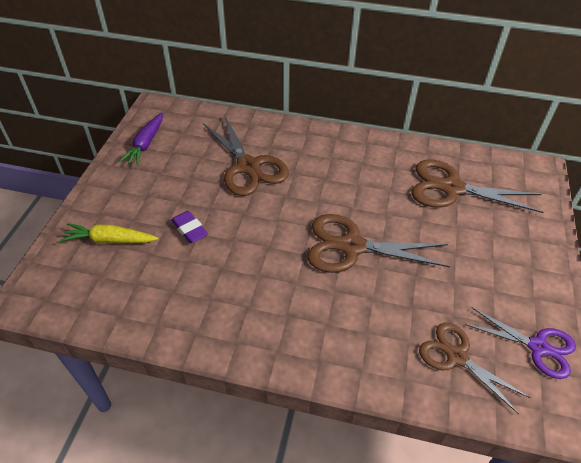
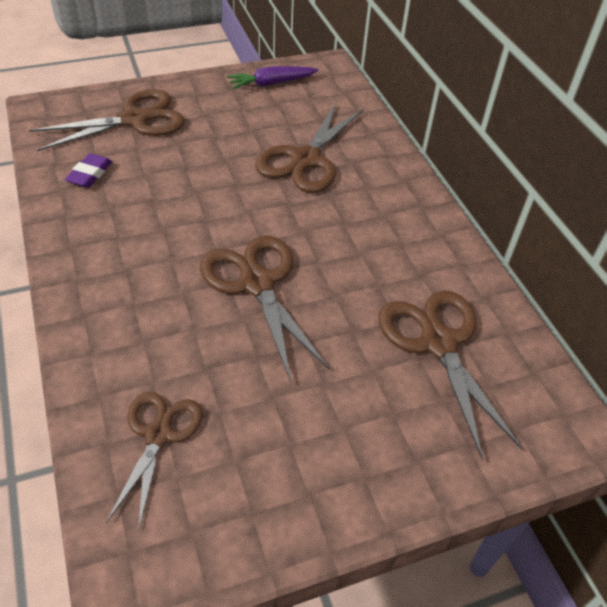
camera: 55 degrees right, 0 degrees up
(110, 240) = (134, 119): yellow carrot -> brown scissors
(190, 229) = (185, 159): purple eraser -> purple eraser (90, 174)
(538, 347) = (227, 521): purple scissors -> none

